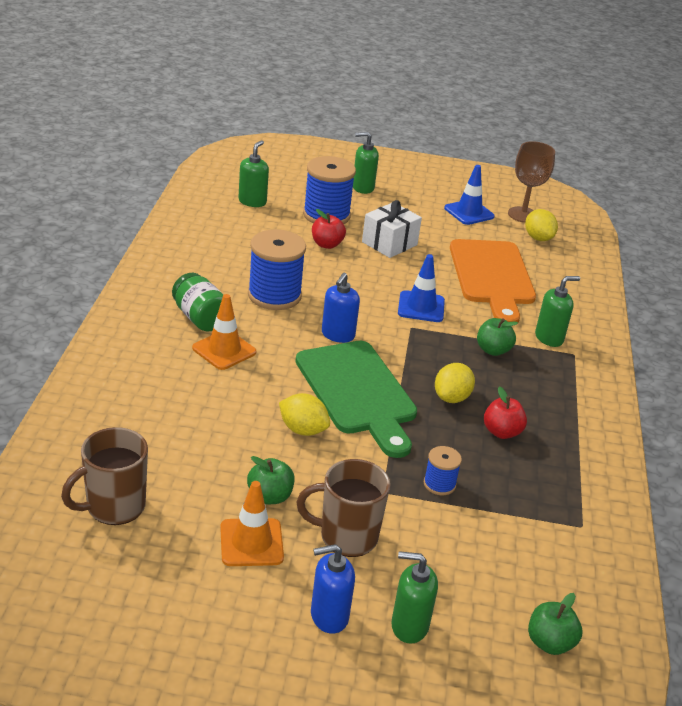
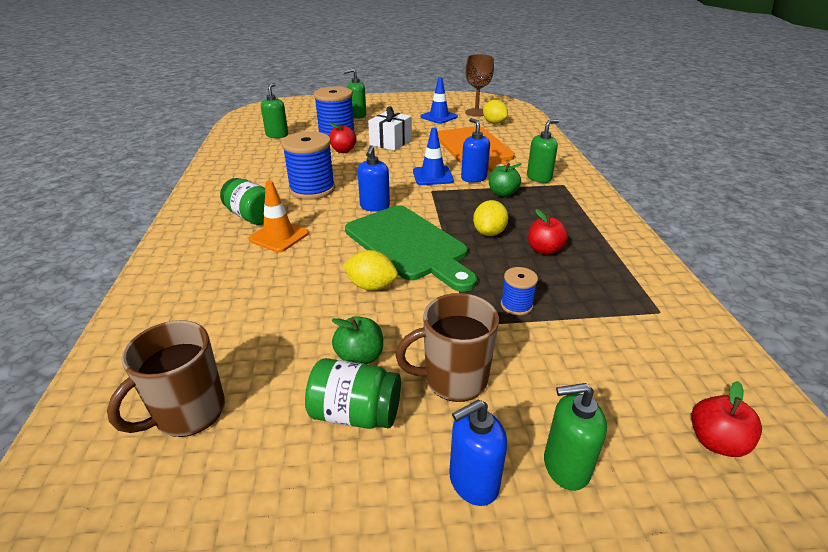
camera: 10 degrees left, 0 degrees up
(251, 542) = (355, 413): orange traffic cone -> green jar
(469, 321) = (473, 178): none -> blue soap dispenser
(549, 643) = (716, 442): green apple -> red apple

